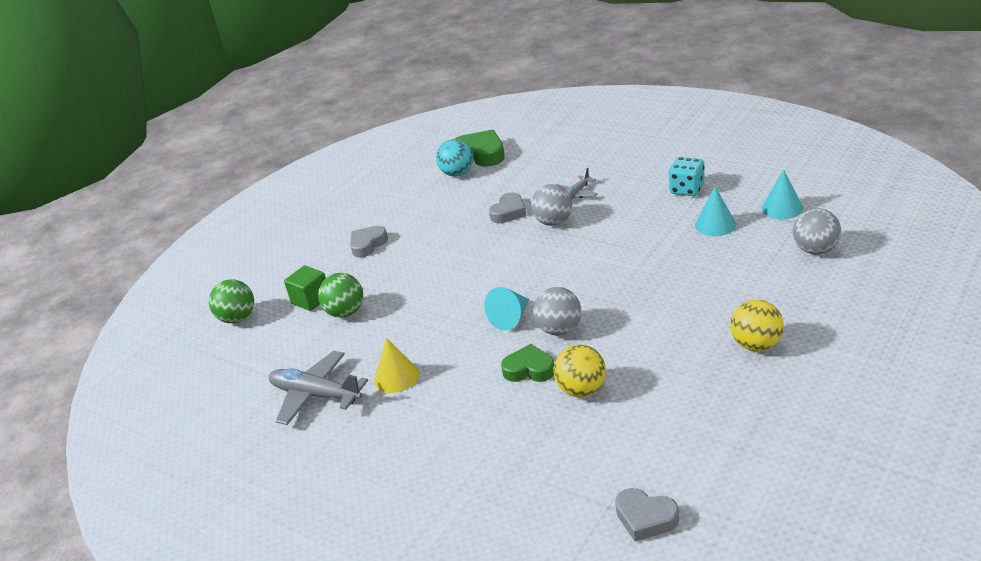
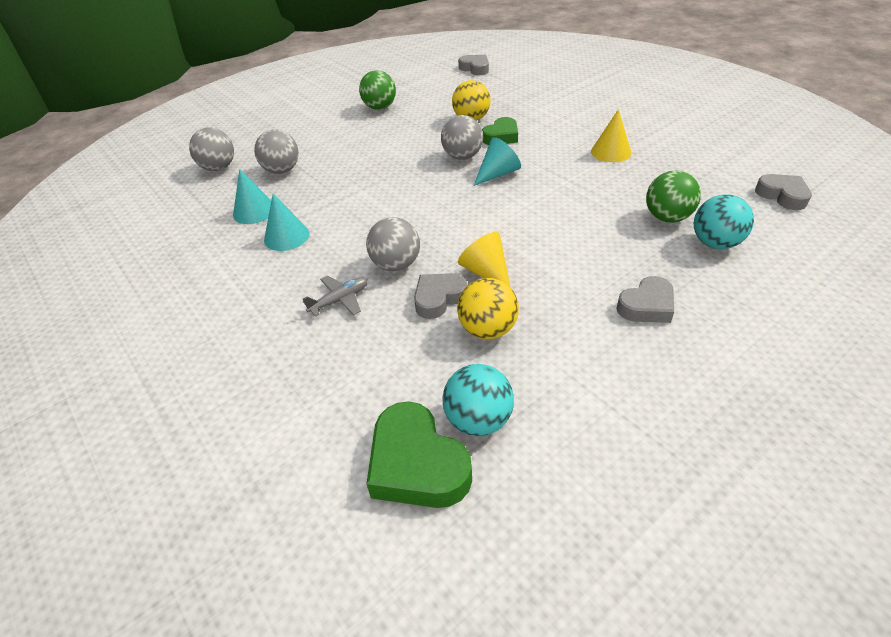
camera: 165 degrees left, 10 degrees up
(237, 361) = (782, 195): none -> grey heart
(238, 318) = (809, 243): green ball -> green ball (380, 107)
(311, 300) = (715, 243): green cube -> turquoise ball
(316, 395) = (684, 153): grey plane -> none
(483, 235) = (486, 273): none -> yellow cone
(529, 369) = (501, 136): green heart -> green heart turned 75 degrees counterclockwise
(687, 189) = (225, 262): turquoise dice -> none
(742, 265) = (282, 170): none -> grey ball
(756, 345) = (340, 120): yellow ball -> yellow ball (487, 329)
(782, 208) = (183, 211): turquoise cone -> turquoise cone (286, 236)

